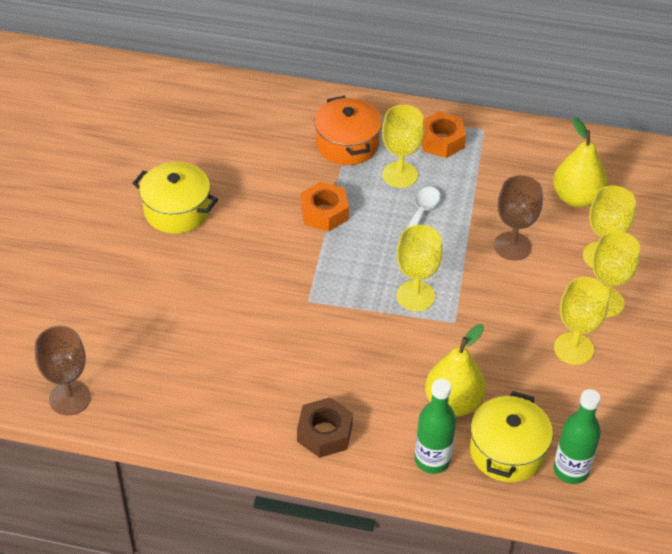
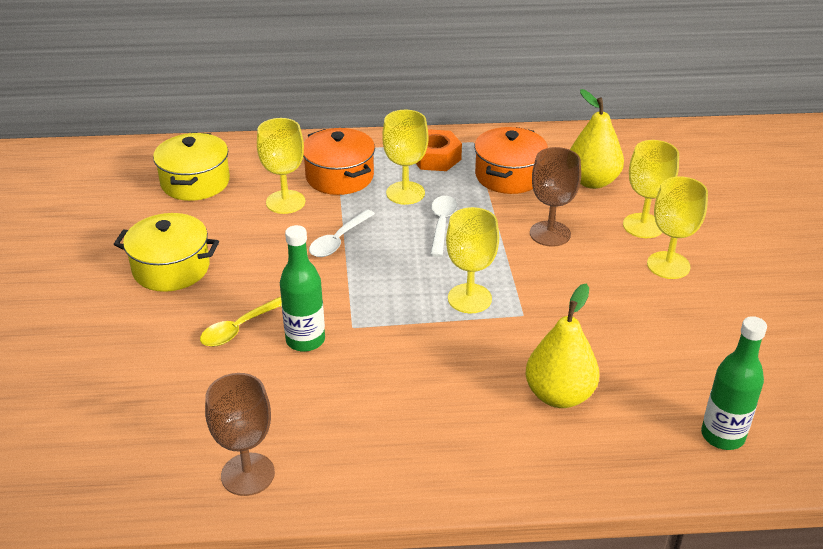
camera: 15 degrees left, 10 degrees down
(70, 398) = (89, 494): brown goblet -> brown goblet (248, 474)
(217, 281) = (240, 328): none -> yellow spoon
(324, 213) = (338, 240): orange nut -> white spoon
(324, 433) = (425, 461): brown nut -> none
(432, 460) = (563, 462): green bottle -> green bottle (305, 340)
(501, 175) = (509, 176): none -> orange pot
(507, 451) = (643, 432): yellow pot -> yellow pot (195, 182)
(573, 348) = (660, 314): yellow goblet -> yellow goblet (285, 202)

